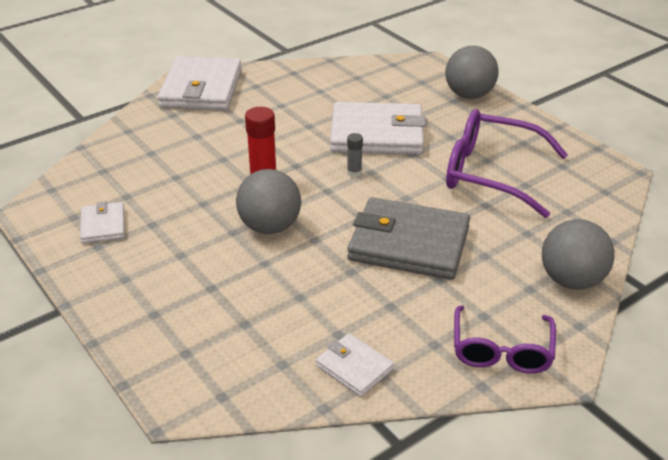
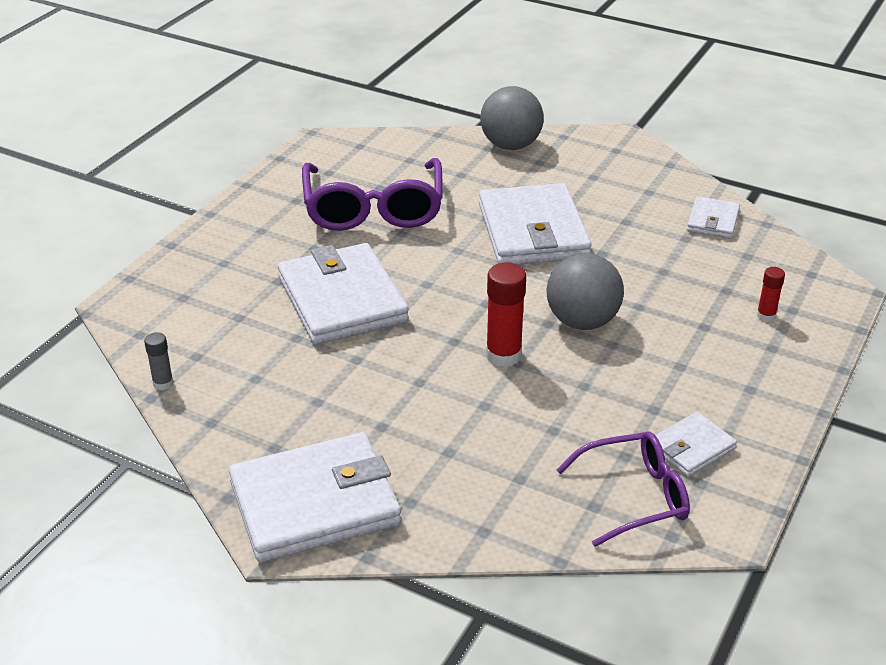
camera: 115 degrees left, 0 degrees up
(192, 331) = (766, 315): none -> red glue stick
(354, 172) = (437, 294): grey glue stick -> grey glue stick (163, 383)
(409, 244) = (533, 231): grey wallet -> white wallet
(469, 95) = (202, 254): grey ball -> none
(501, 350) = (625, 162): purple glasses -> purple glasses (634, 496)

